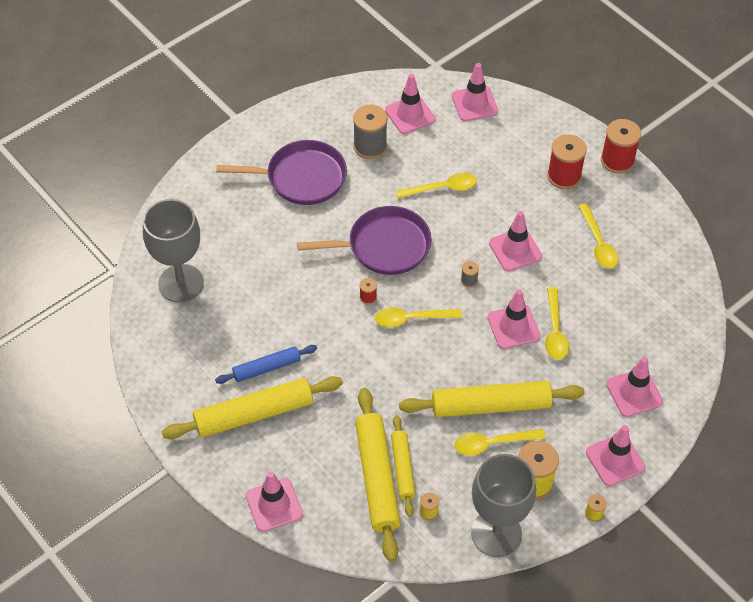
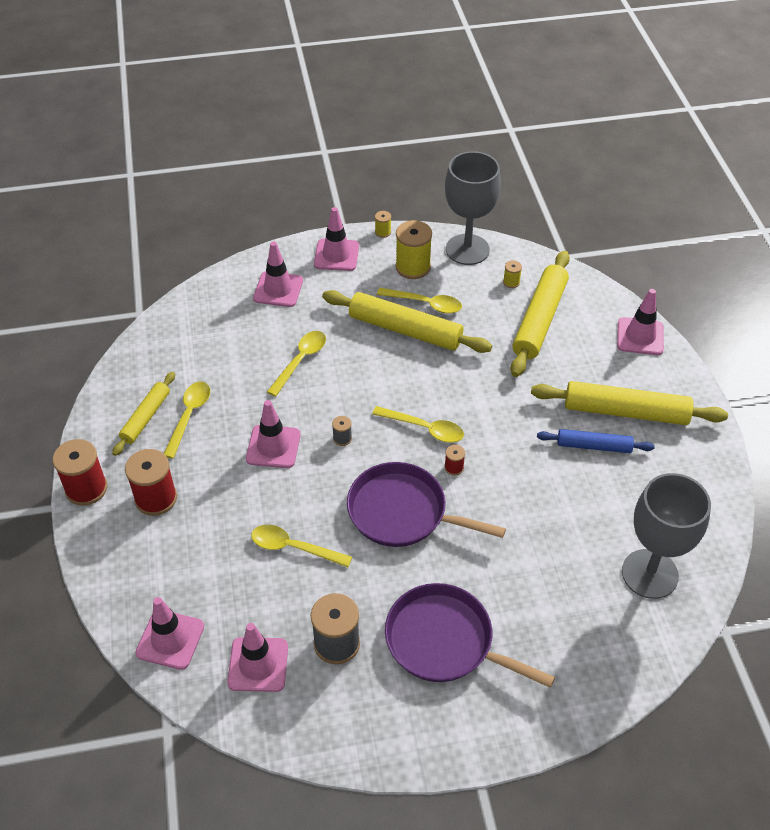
camera: 150 degrees left, 5 degrees down
(403, 468) = (513, 317): yellow rolling pin -> yellow rolling pin (146, 417)
(513, 327) = (334, 380): pink traffic cone -> none

